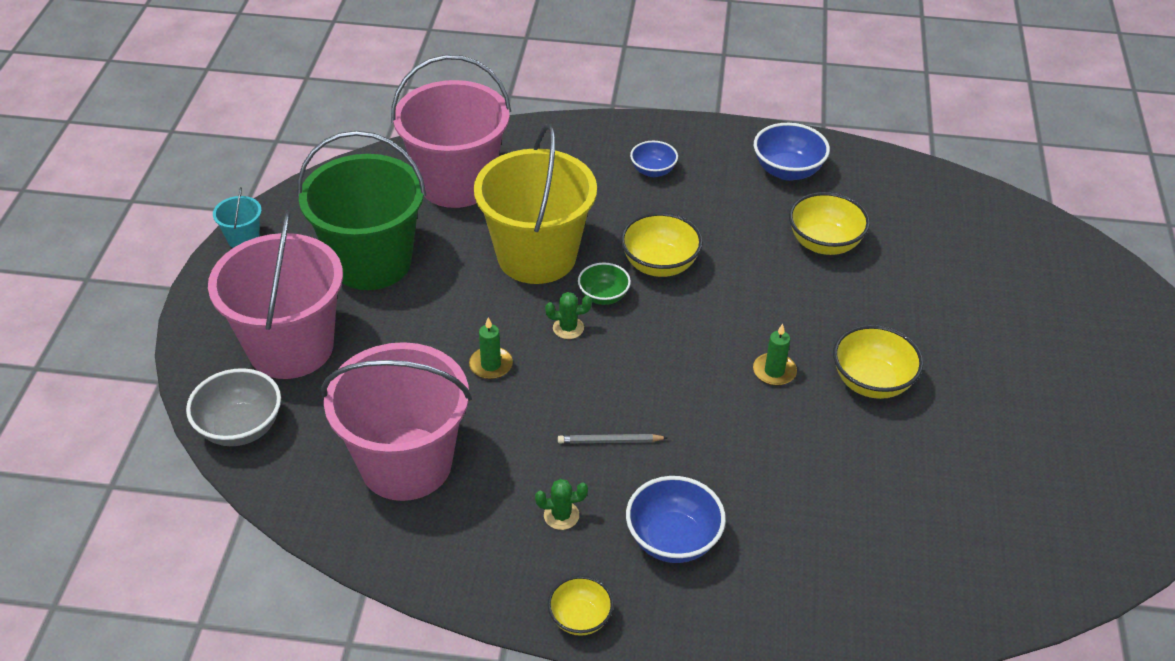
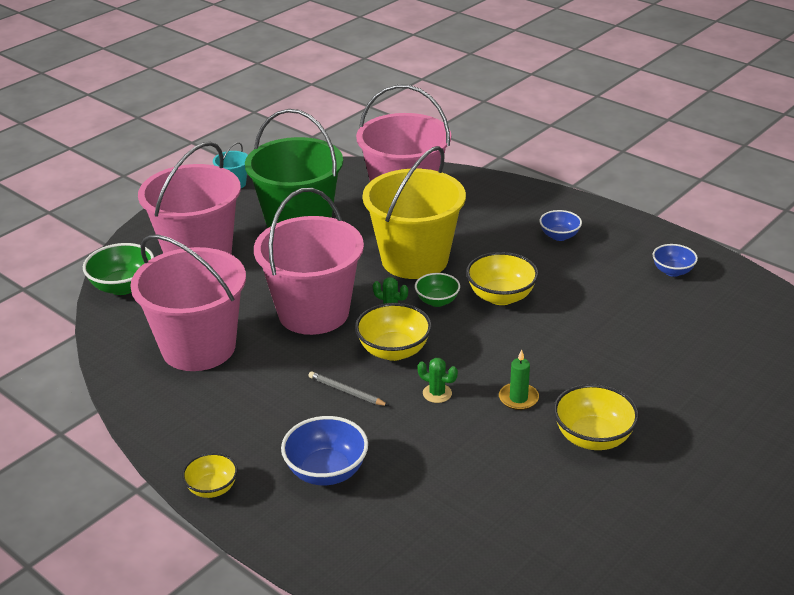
camera: 35 degrees right, 10 degrees down
(240, 428) = (123, 287): grey bowl -> green bowl
(491, 365) = (313, 313): green candle -> pink bucket
(561, 515) = (265, 421): green cactus -> green cactus (437, 393)
(787, 171) = (672, 271): blue bowl -> blue bowl, size x0.63
(824, 243) = (652, 330): yellow bowl -> yellow bowl (393, 351)

